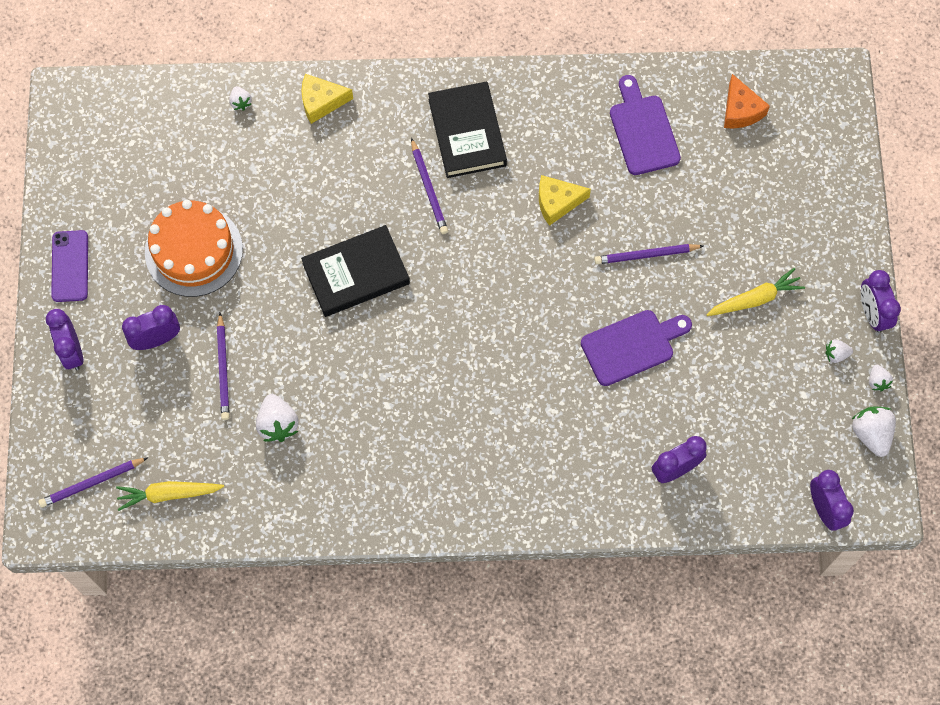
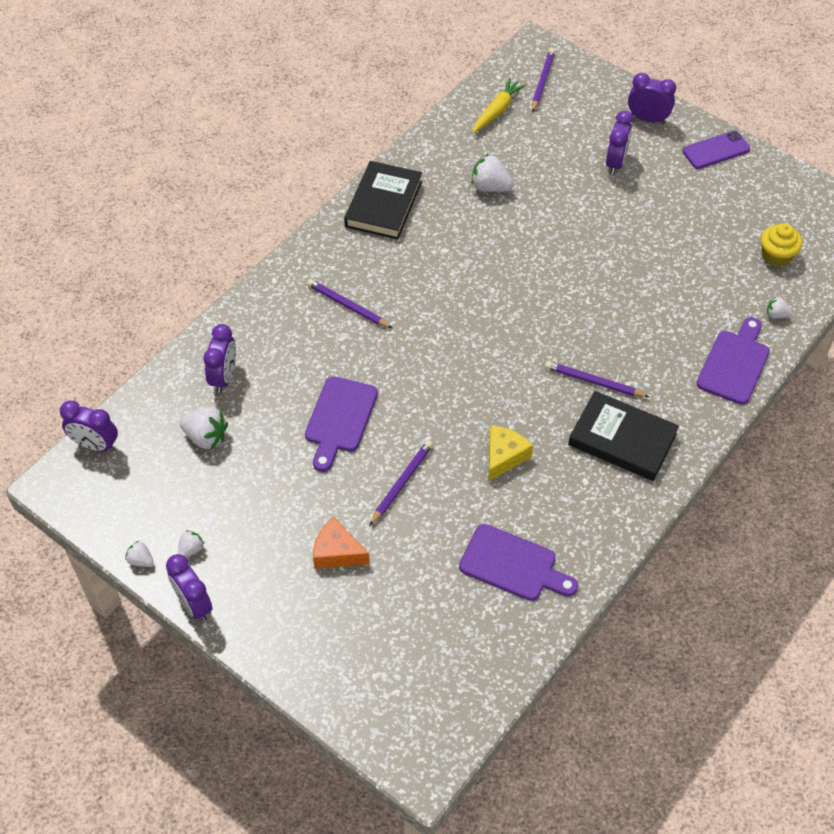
camera: 130 degrees right, 15 degrees down
(70, 266) = (716, 150): purple phone -> purple phone turned 60 degrees counterclockwise
(170, 141) = (776, 255): none -> yellow cupcake
(193, 251) = (668, 218): orange cake -> none
(223, 369) = (559, 183): purple pencil -> purple pencil (348, 306)
(321, 102) = (734, 364): yellow cheese -> purple cutting board
(356, 274) = (563, 294): black book -> black book (383, 204)
(740, 110) = (464, 657): orange cheese -> orange cheese (337, 552)
(755, 299) = (291, 530): yellow carrot -> none
(871, 434) = (110, 521): white strawberry -> white strawberry (206, 437)
(872, 313) = (194, 604): purple clock -> purple clock turned 150 degrees counterclockwise

